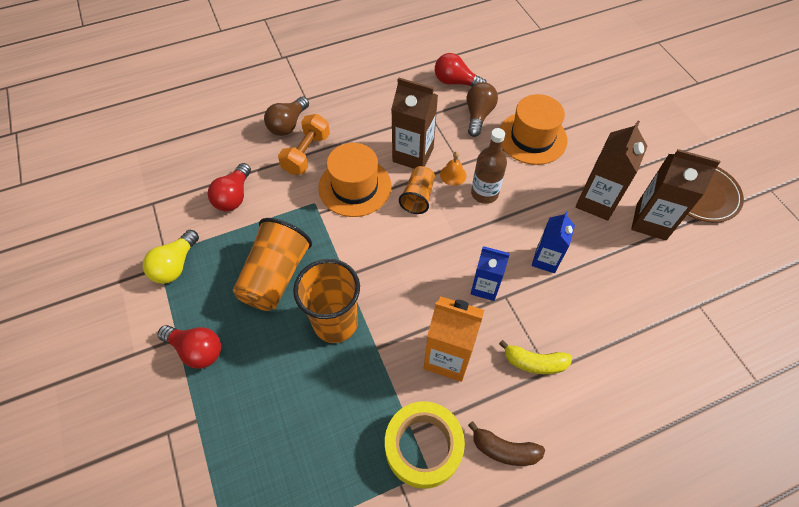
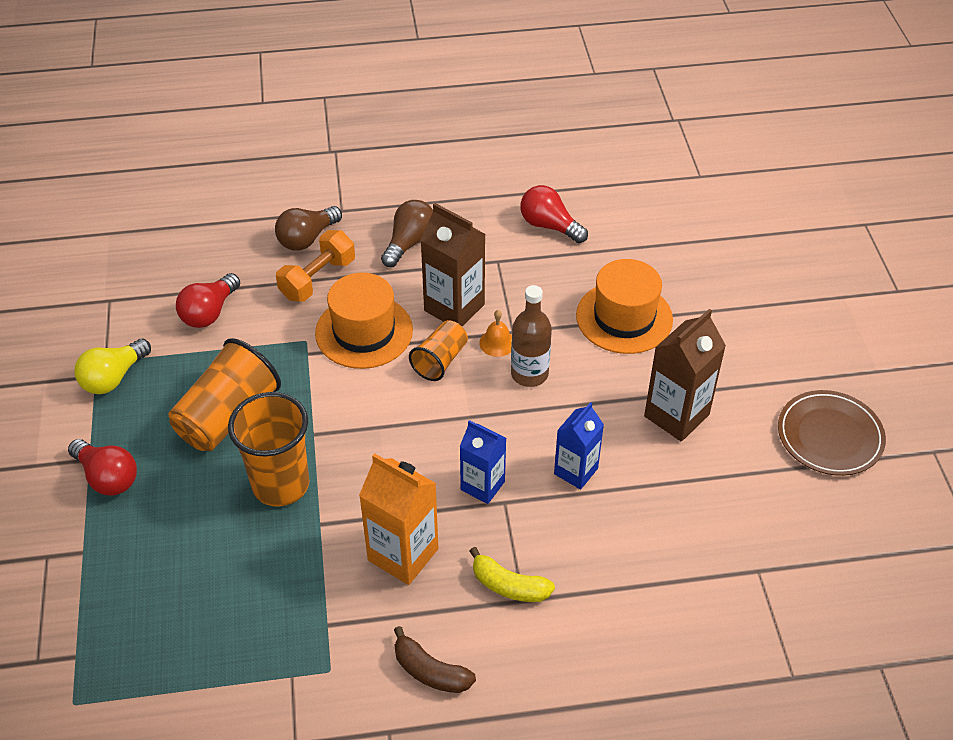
camera: 15 degrees right, 10 degrees down
(423, 447) = (333, 644): yellow tape -> none
(478, 115) = (562, 275): brown light bulb -> brown light bulb (409, 243)
(651, 222) = (740, 456): brown carton -> none

